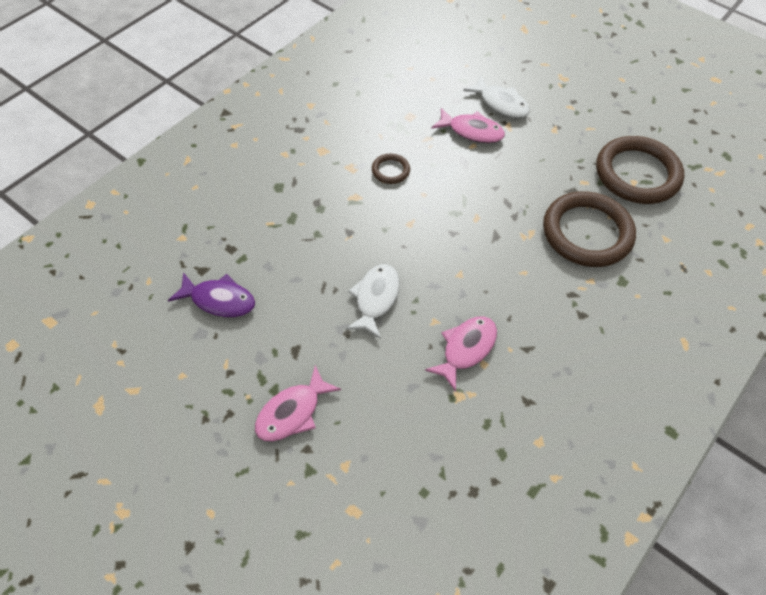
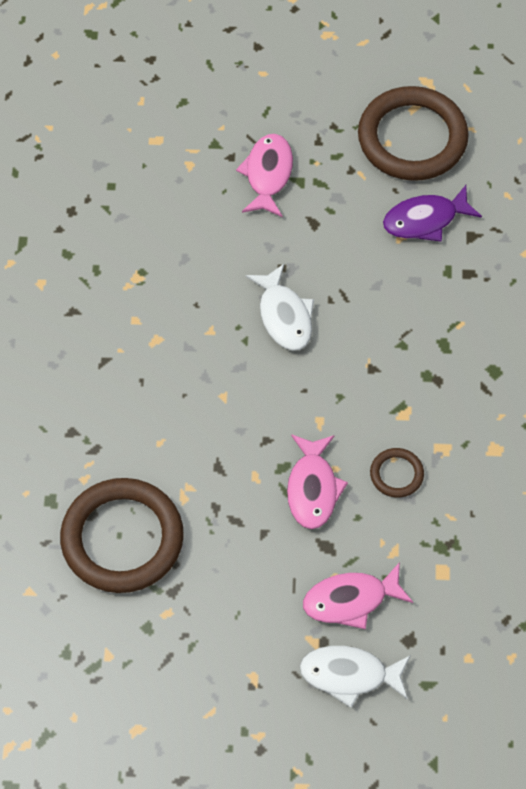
camera: 145 degrees right, 5 degrees up
(466, 349) = (161, 323): pink fish -> pink fish (312, 488)
(637, 174) = (110, 671): brown ring -> brown ring (412, 138)

